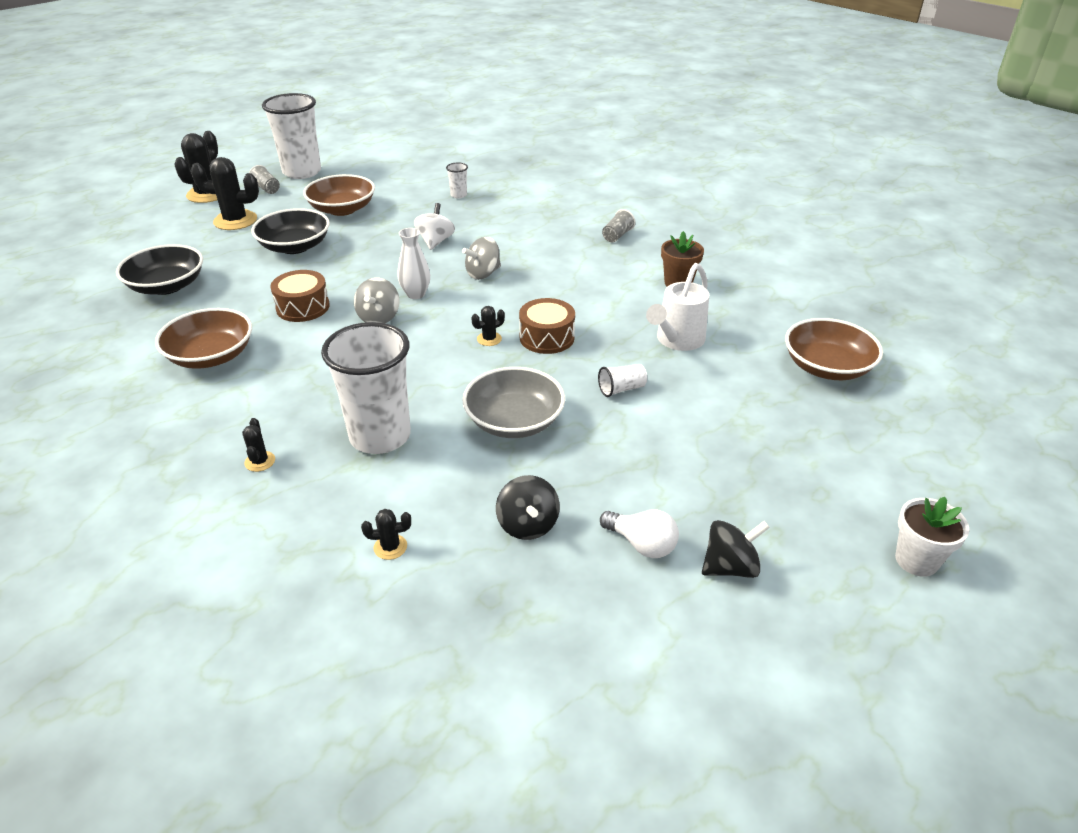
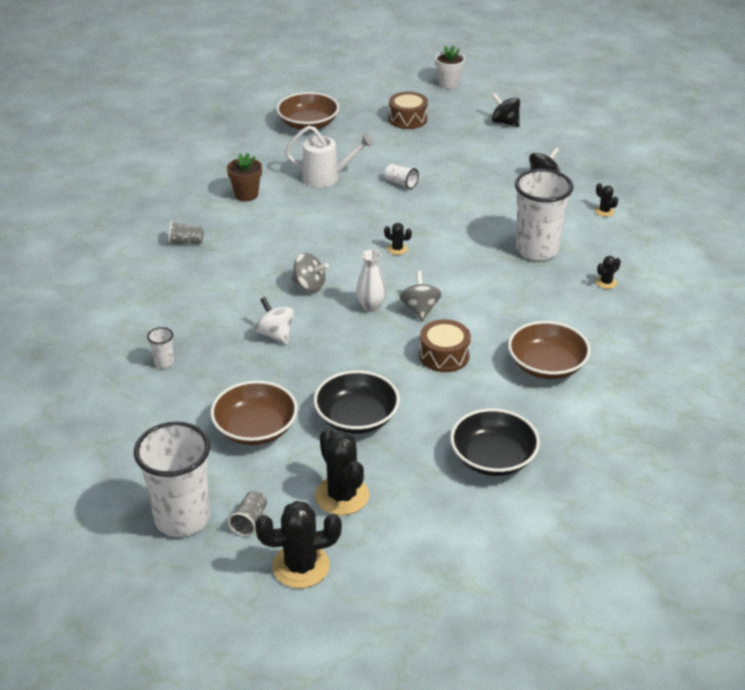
camera: 120 degrees left, 0 degrees up
(379, 317) = (420, 309): grey spinning top -> grey spinning top turned 75 degrees counterclockwise
(435, 241) = (275, 334): white spinning top -> white spinning top turned 75 degrees clockwise
(514, 421) = (471, 209): grey bowl -> none
(547, 337) = (372, 226): brown drum -> brown drum (408, 119)
(641, 544) = (518, 146): white light bulb -> none

